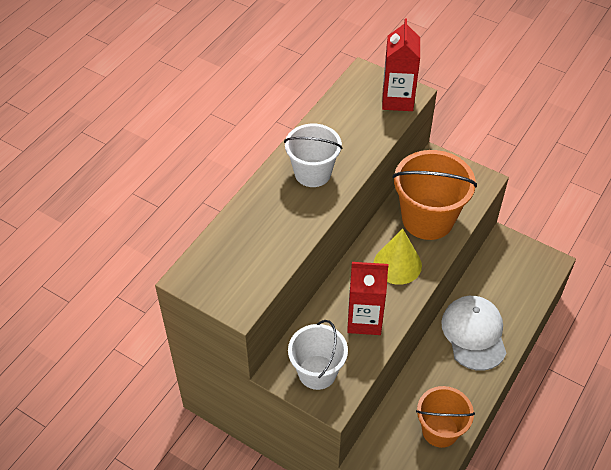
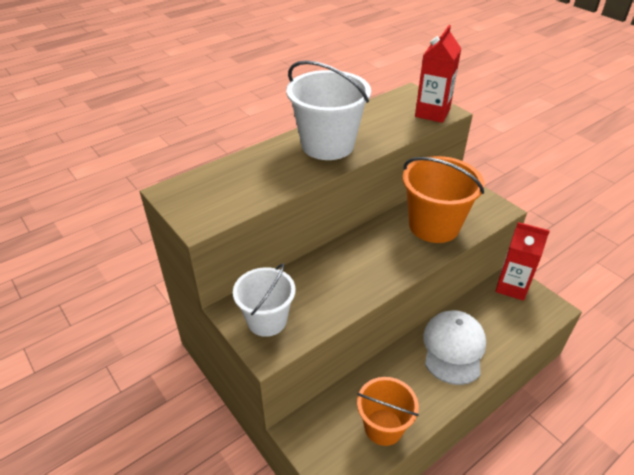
camera: 20 degrees right, 10 degrees down
(312, 173) = (327, 145): white bucket -> white bucket, size x1.51
(364, 320) = (335, 289): red carton -> red carton (511, 287)
(397, 264) = (388, 253): yellow cone -> none

